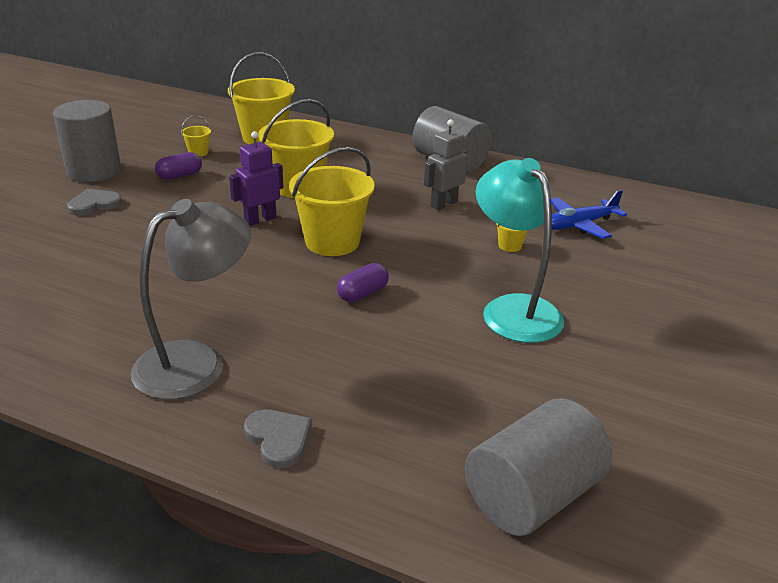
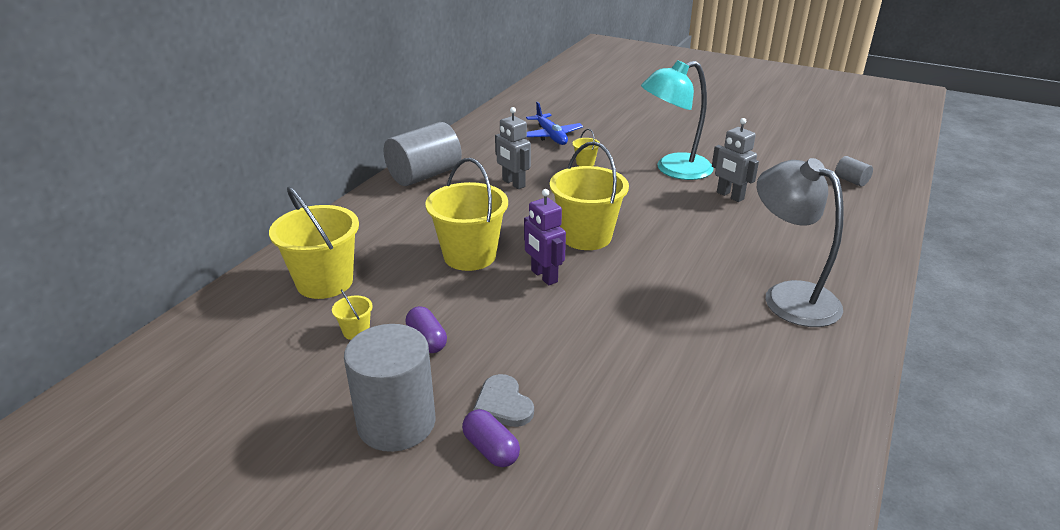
camera: 85 degrees left, 0 degrees up
(278, 439) = (853, 256): grey heart -> none
(362, 294) = (668, 224): purple capsule -> purple capsule (491, 449)
(444, 349) = (730, 196): none -> grey robot
(532, 496) = (851, 181): grey cylinder -> grey cylinder, size x0.45

